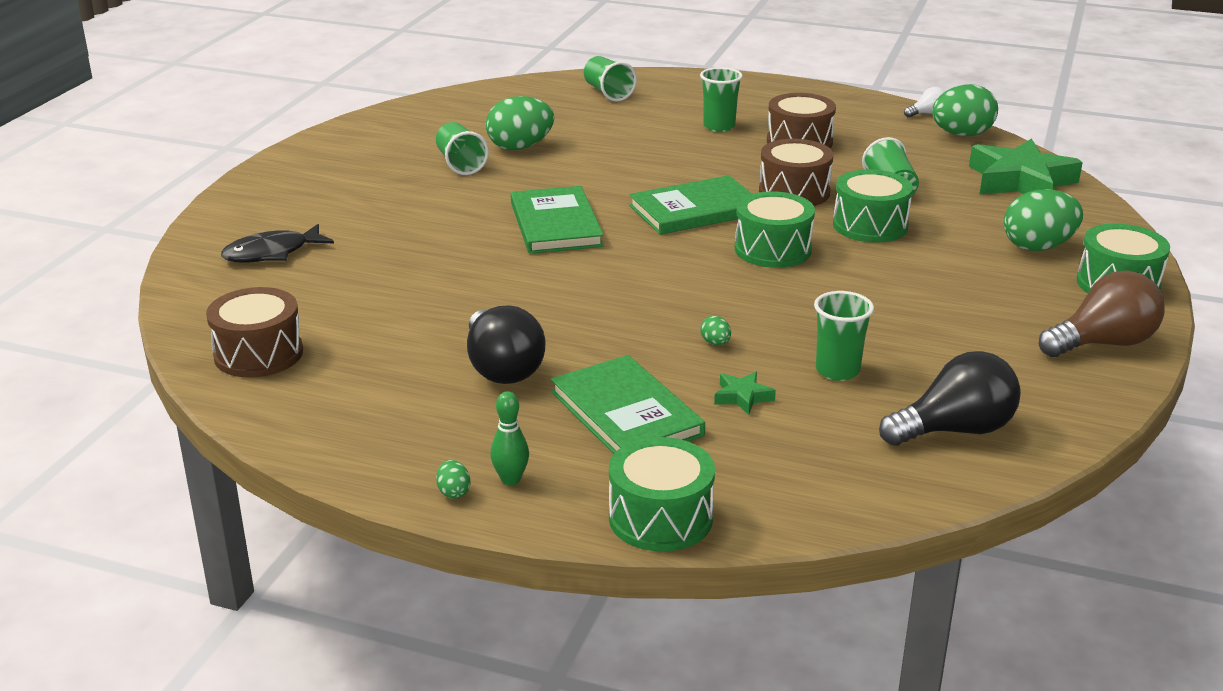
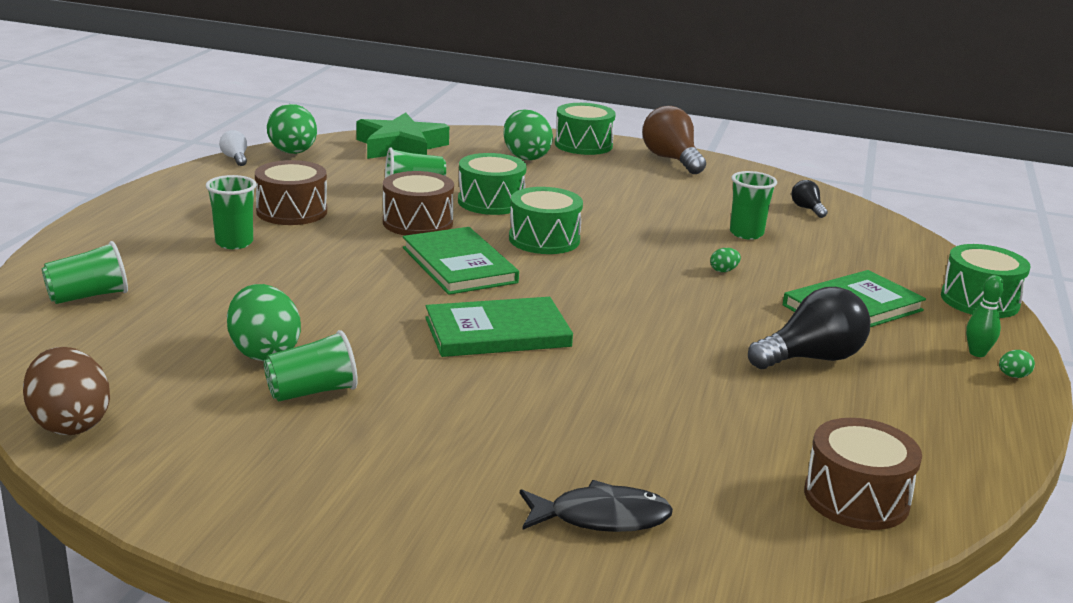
camera: 95 degrees left, 5 degrees down
(272, 253) = (601, 518): black fish -> black fish turned 60 degrees counterclockwise
(429, 106) = (70, 423): none -> brown egg
(742, 397) = (802, 266): green star -> none
(954, 430) = (807, 209): black light bulb -> black light bulb, size x0.50

